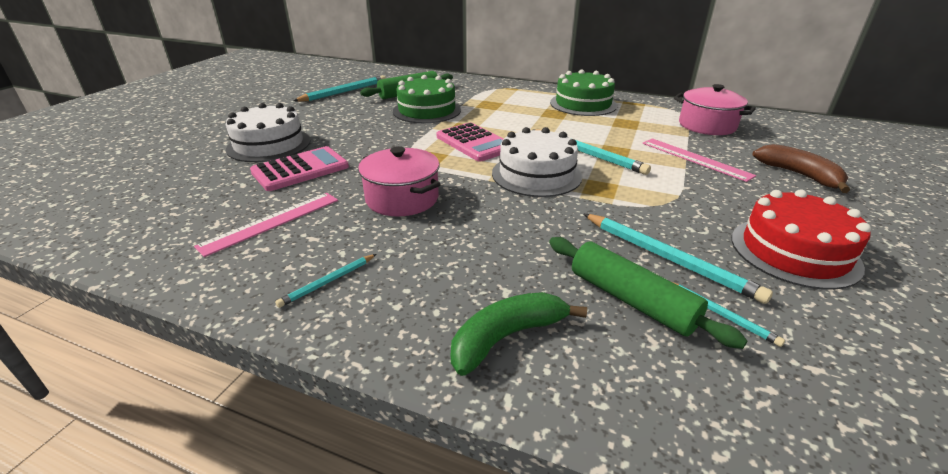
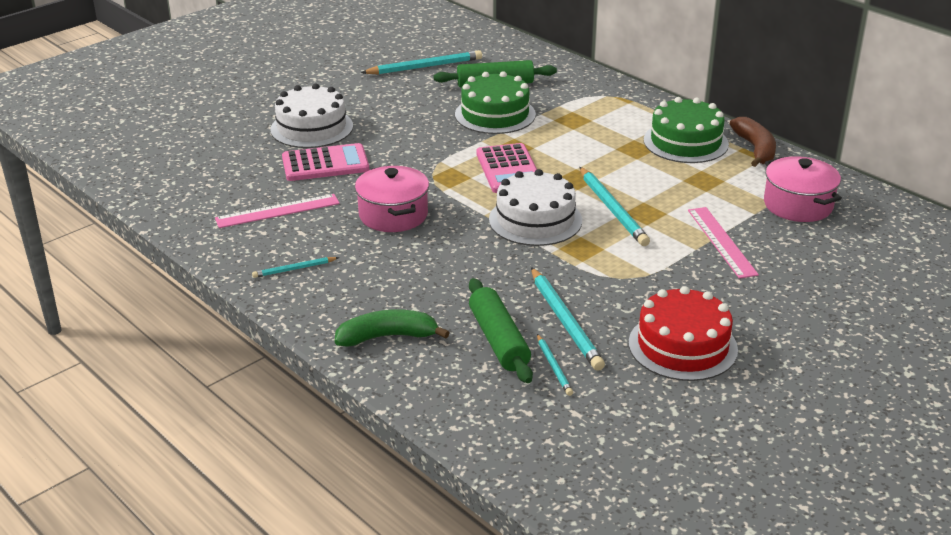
camera: 25 degrees right, 0 degrees up
(799, 175) = (809, 285): brown banana -> brown banana (755, 149)

